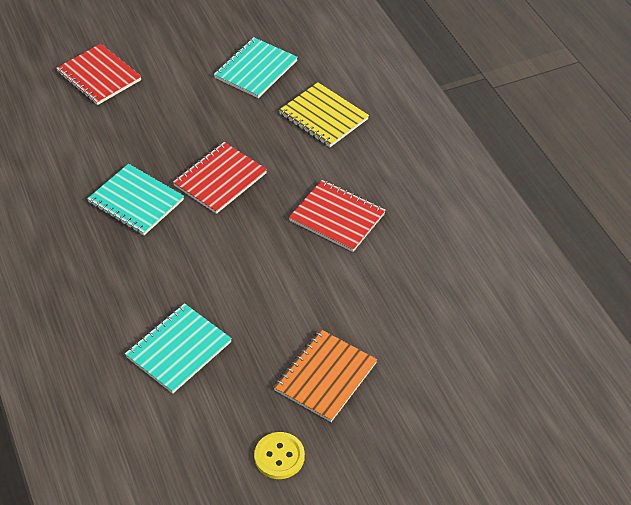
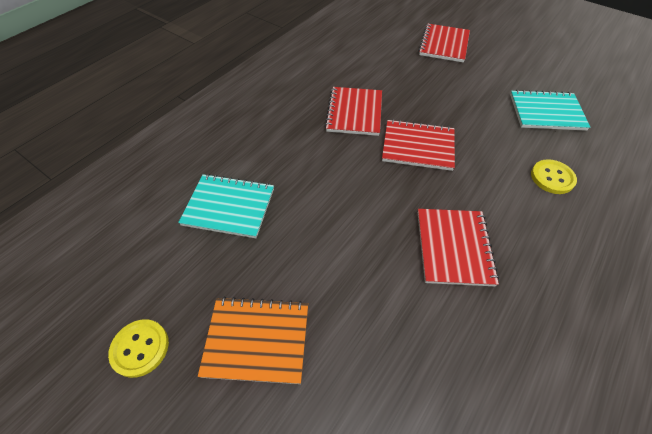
camera: 60 degrees right, 5 degrees up
(136, 201) = (354, 112): turquoise notebook -> red notebook
(323, 117) = (552, 178): yellow notebook -> yellow button

